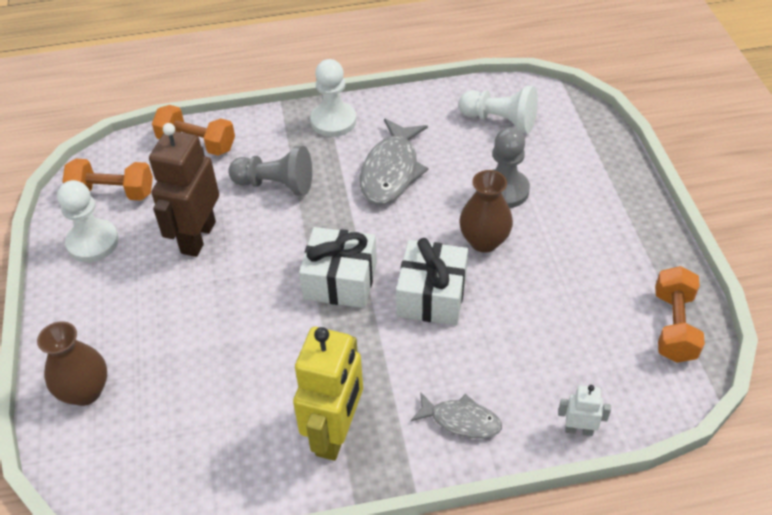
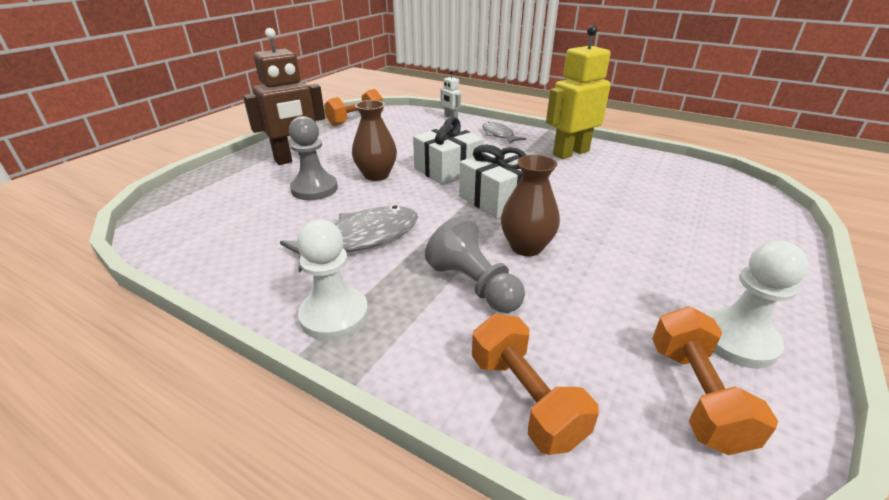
camera: 140 degrees left, 15 degrees down
(85, 391) = (752, 227): brown vase -> brown vase (526, 247)
(113, 192) = (695, 395): orange dumbbell -> orange dumbbell turned 45 degrees clockwise
(197, 237) = (597, 281): brown robot -> brown robot (296, 159)
(500, 121) = (221, 226): white pawn -> none

